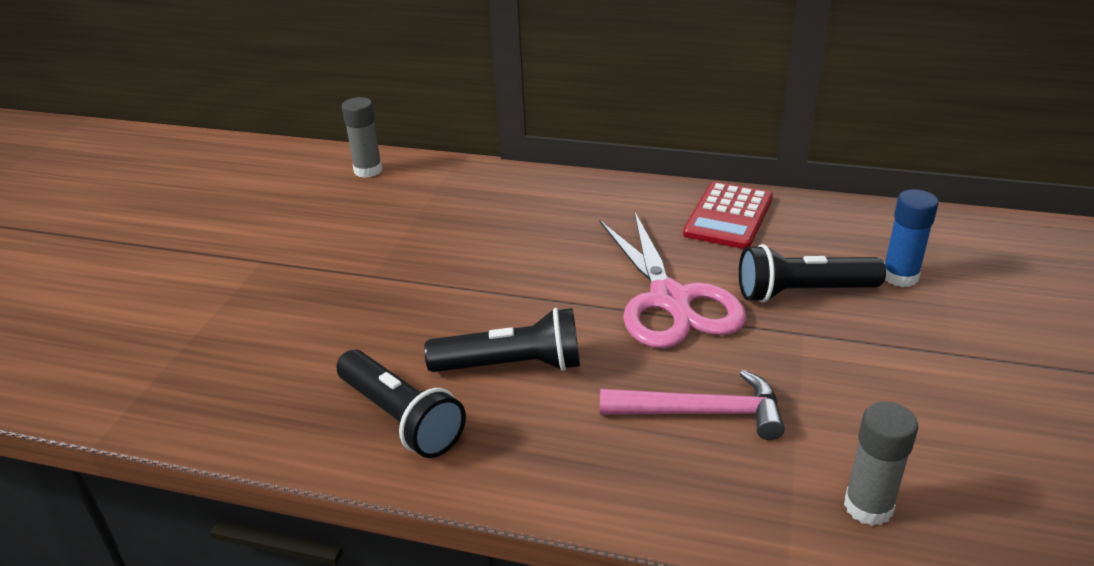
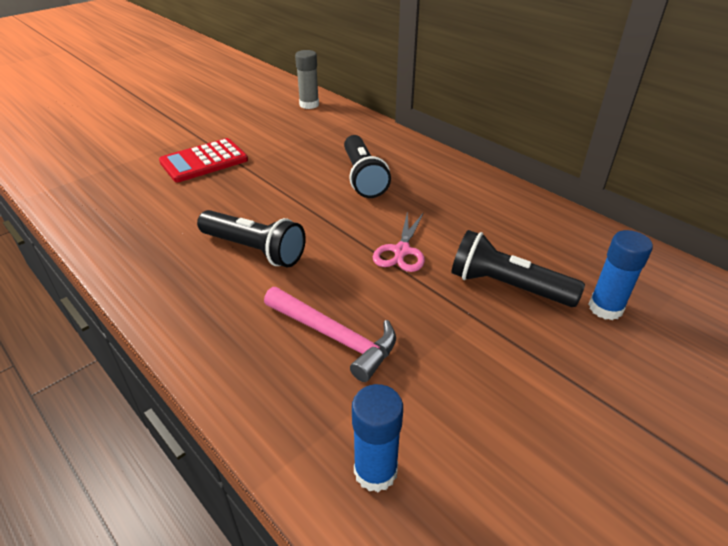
camera: 30 degrees right, 5 degrees up
(401, 418) = (160, 253): black flashlight -> black flashlight (363, 177)
(670, 300) = (401, 251): pink scissors -> pink scissors, size x0.53
(728, 216) = (510, 210): red calculator -> red calculator (204, 161)
(868, 506) = (375, 471): grey glue stick -> blue glue stick

